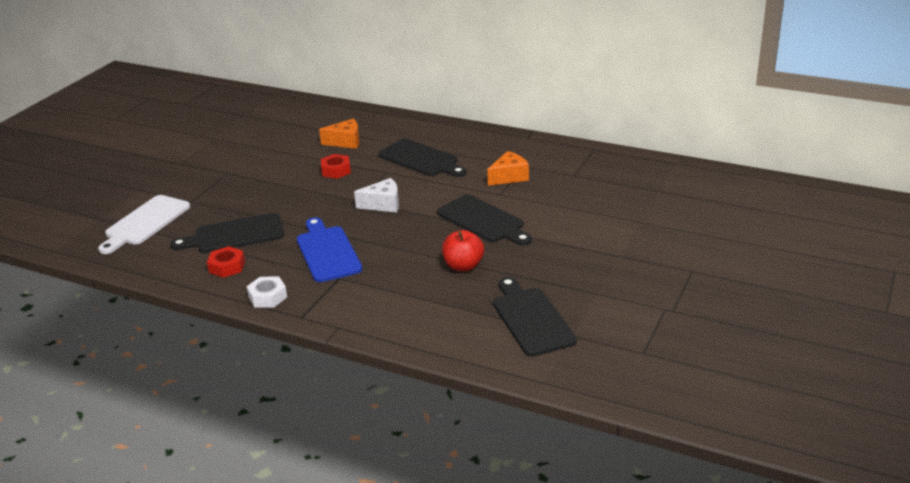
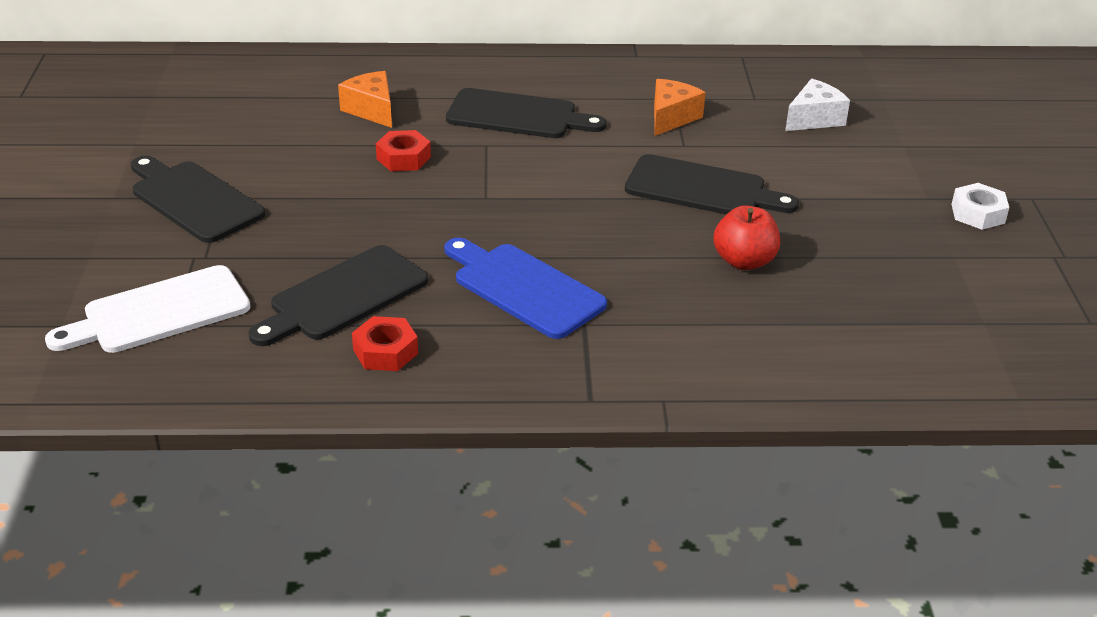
camera: 30 degrees left, 5 degrees up
(145, 222) = (159, 312): white cutting board -> white cutting board turned 60 degrees clockwise
(268, 297) = (504, 383): white nut -> white nut (978, 213)
(345, 142) = (371, 110): orange cheese -> orange cheese turned 90 degrees counterclockwise
(383, 204) = (532, 195): white cheese -> white cheese (814, 119)
(531, 319) = (911, 314): black cutting board -> black cutting board (193, 200)

